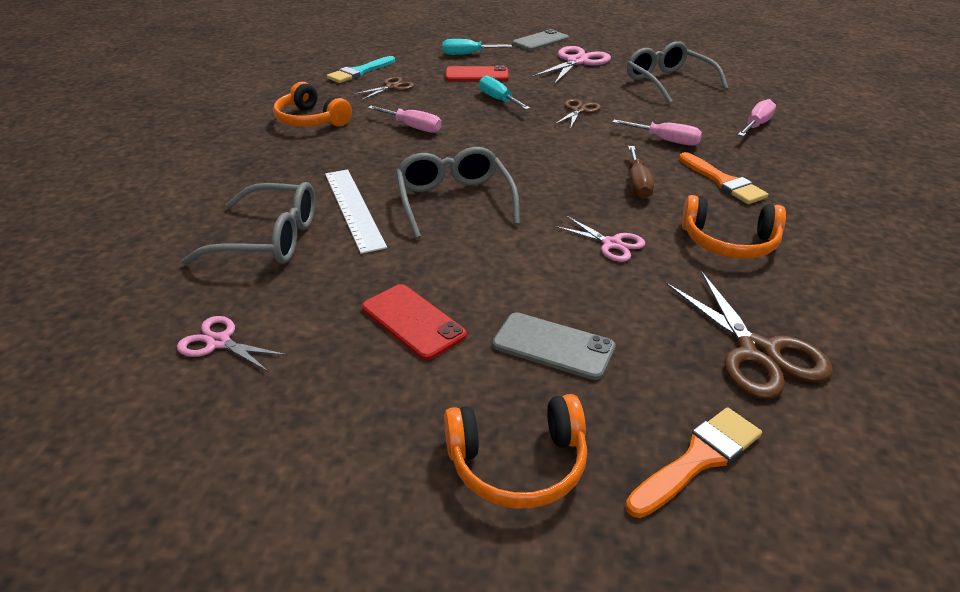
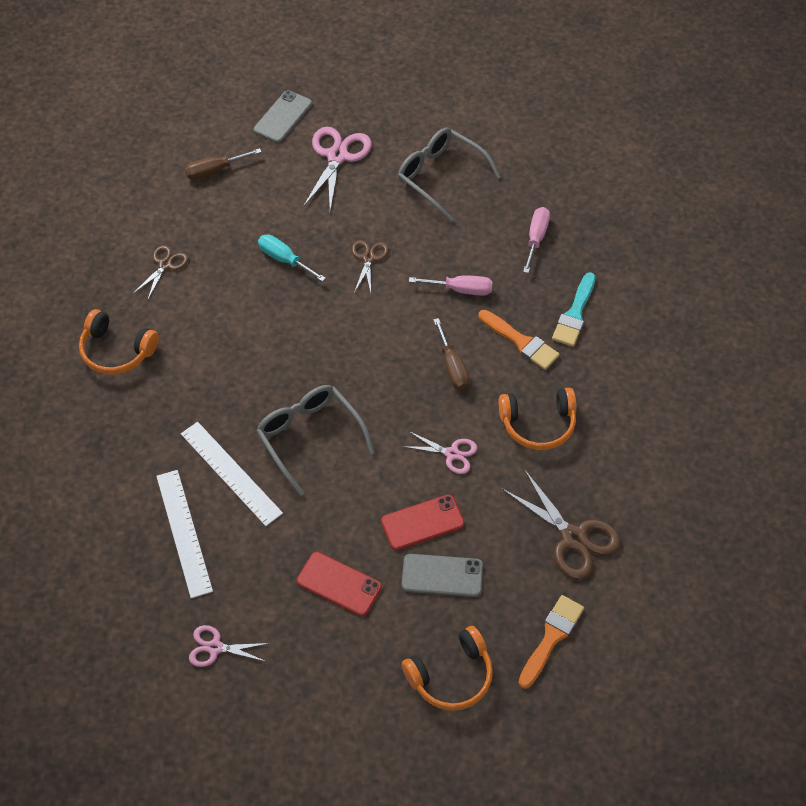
camera: 20 degrees left, 20 degrees up
(269, 239) = (184, 532): grey glasses -> white ruler
(359, 72) = (115, 243): turquoise brush -> turquoise brush (575, 314)
(413, 127) = (222, 334): pink screwdriver -> none
(468, 54) = (214, 171): turquoise screwdriver -> brown screwdriver
(477, 75) = (242, 214): red phone -> red phone (422, 522)

